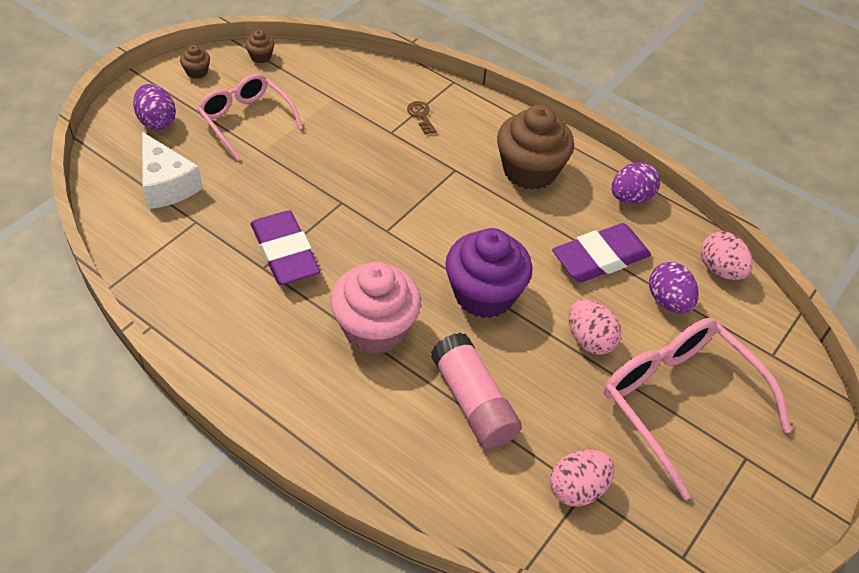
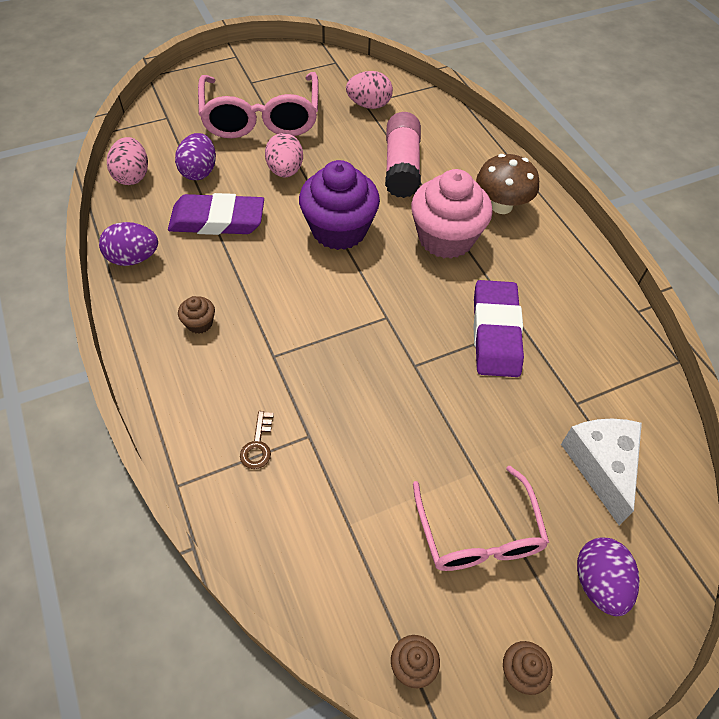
camera: 150 degrees left, 5 degrees up
(334, 396) = (501, 206): none -> brown mushroom
(529, 170) = (199, 323): brown cupcake -> brown cupcake, size x0.42

